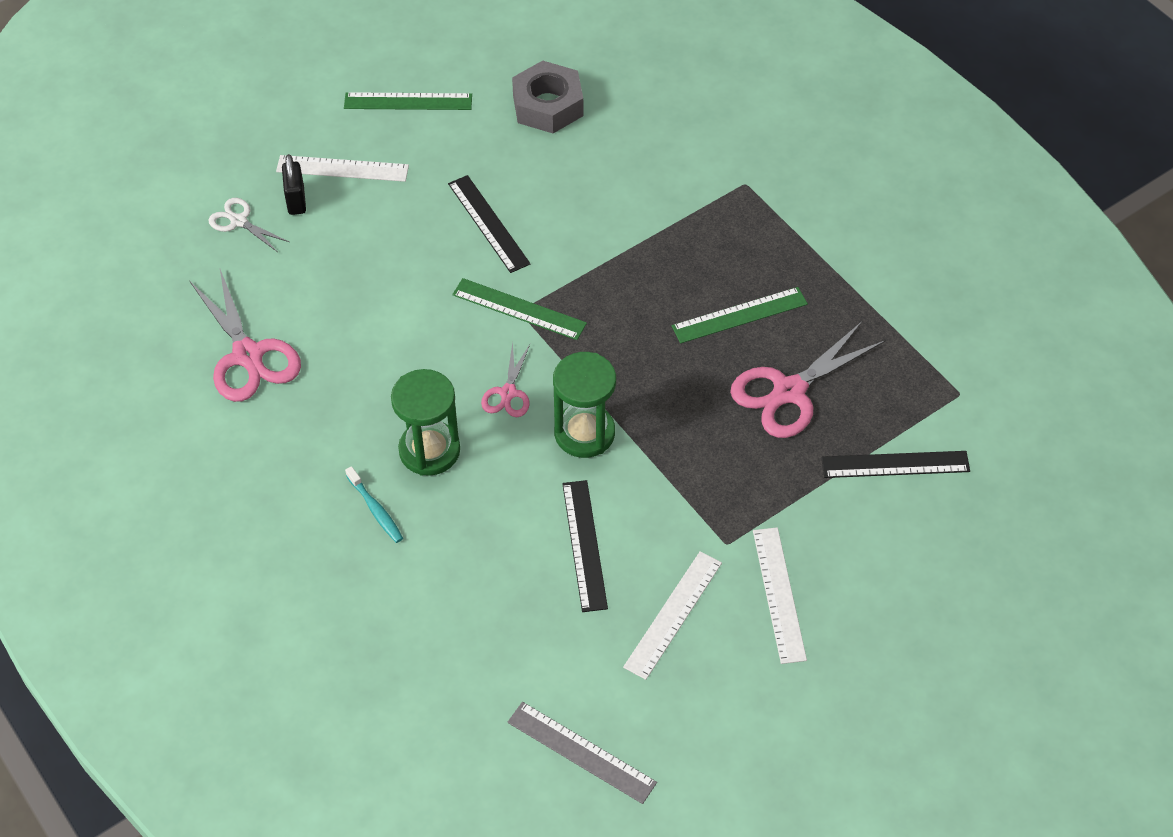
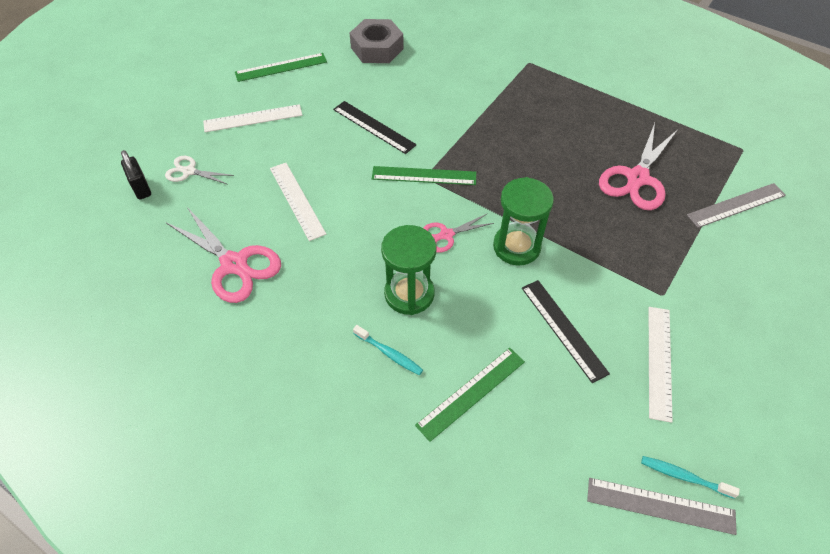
camera: 20 degrees left, 0 degrees up
(296, 200) = (227, 147): black padlock -> black padlock (141, 188)
(508, 393) = (446, 235): pink scissors -> pink scissors turned 75 degrees clockwise
(624, 735) = (684, 476): none -> turquoise toothbrush
(739, 315) = (574, 139): green ruler -> green ruler (471, 393)
(779, 594) = (723, 320): white ruler -> white ruler (297, 200)
(895, 464) = (736, 205): black ruler -> grey ruler

